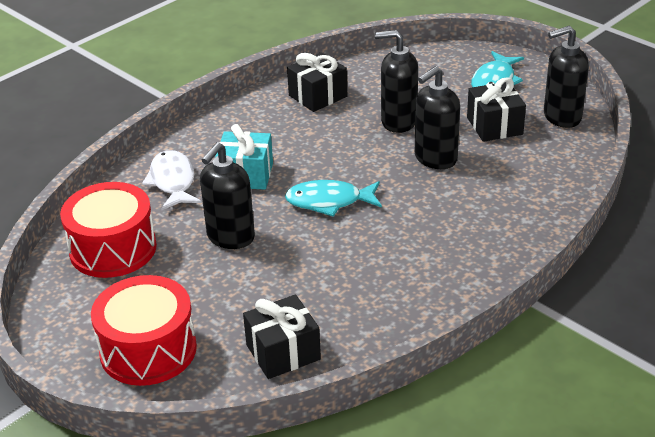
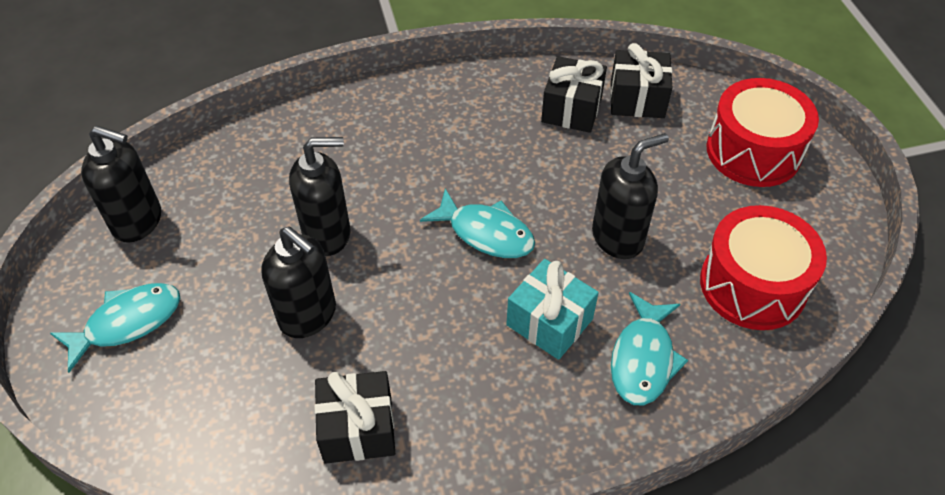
camera: 150 degrees left, 15 degrees up
(173, 181) = (643, 359): white fish -> turquoise fish
(494, 126) = (217, 247): black gift -> black gift (571, 109)

